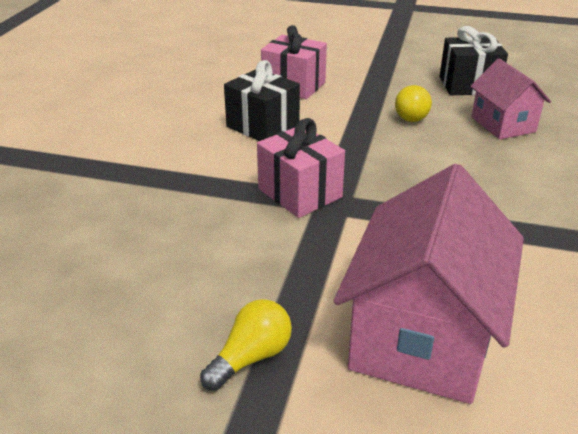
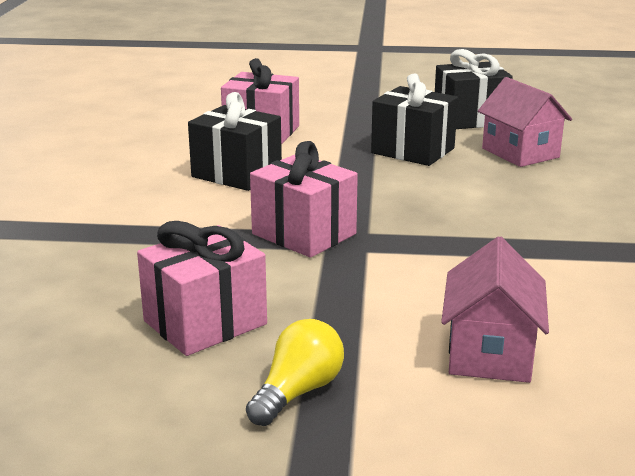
camera: 10 degrees left, 10 degrees down
(197, 275) = (205, 322): none -> pink gift
(412, 115) = (413, 151): yellow light bulb -> black gift
(422, 337) = (490, 353): pink house -> pink house, size x0.57

